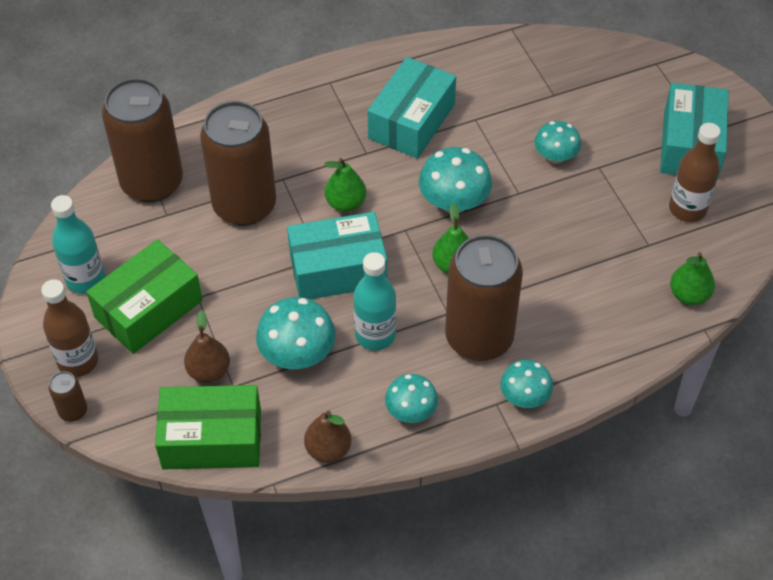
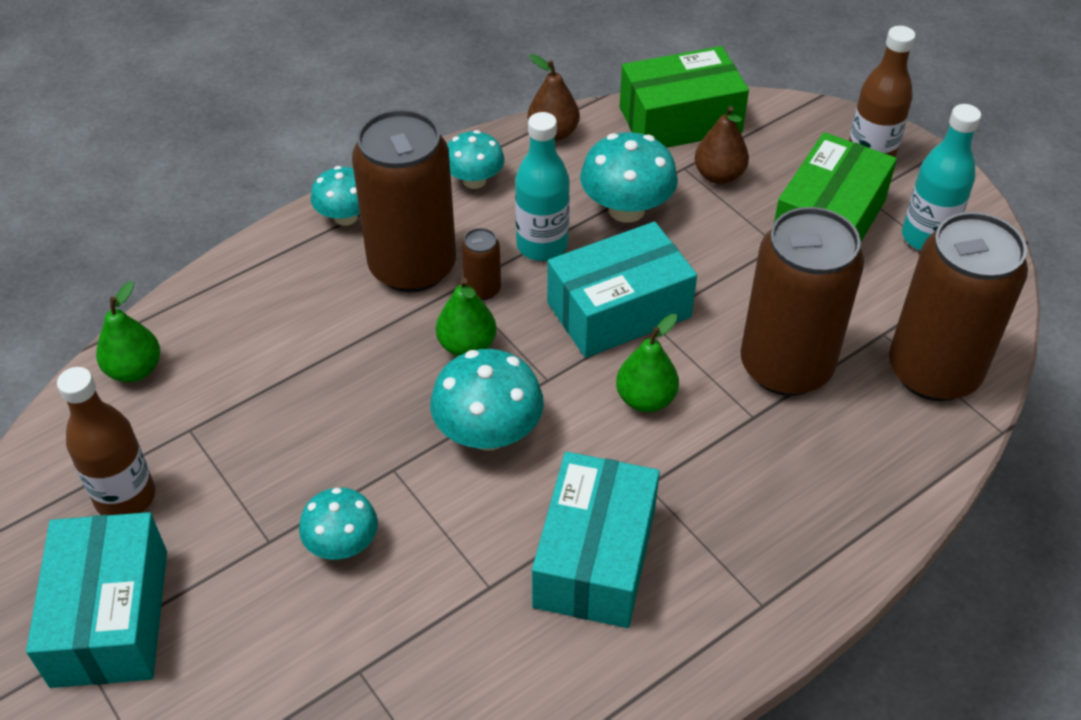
camera: 165 degrees right, 5 degrees down
(73, 411) = (840, 116): brown can -> brown can (482, 289)

